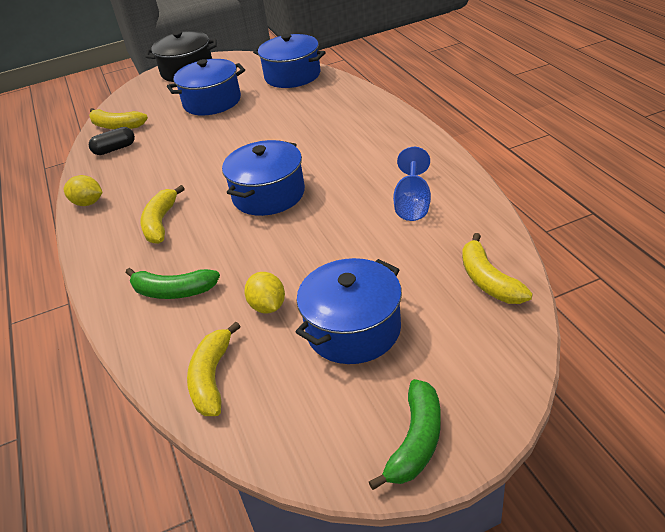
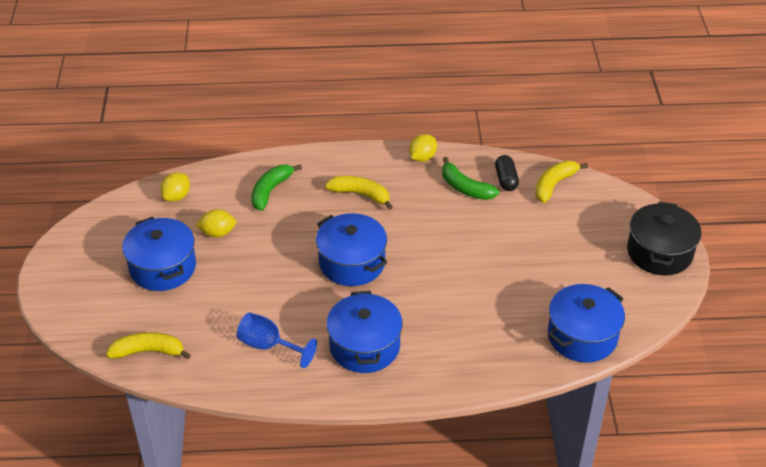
camera: 105 degrees right, 5 degrees up
(212, 102) = (560, 259): blue pot -> blue pot (364, 346)
(212, 378) = (177, 196): yellow banana -> yellow lemon
(416, 441) = (62, 267): green banana -> green banana (465, 188)

